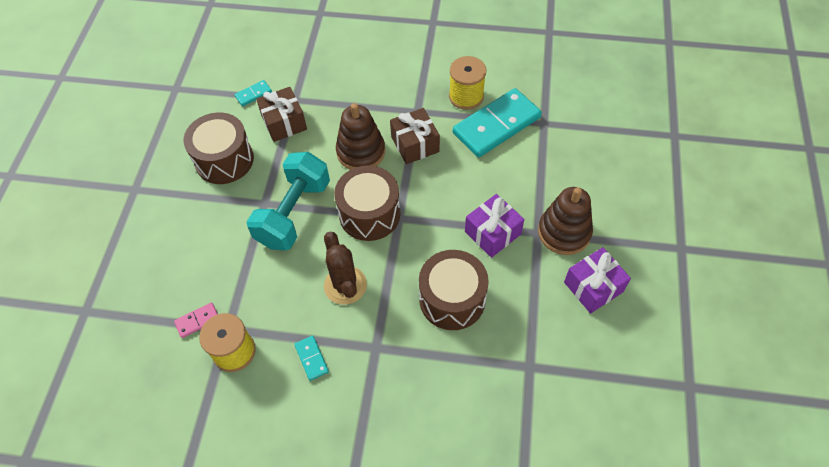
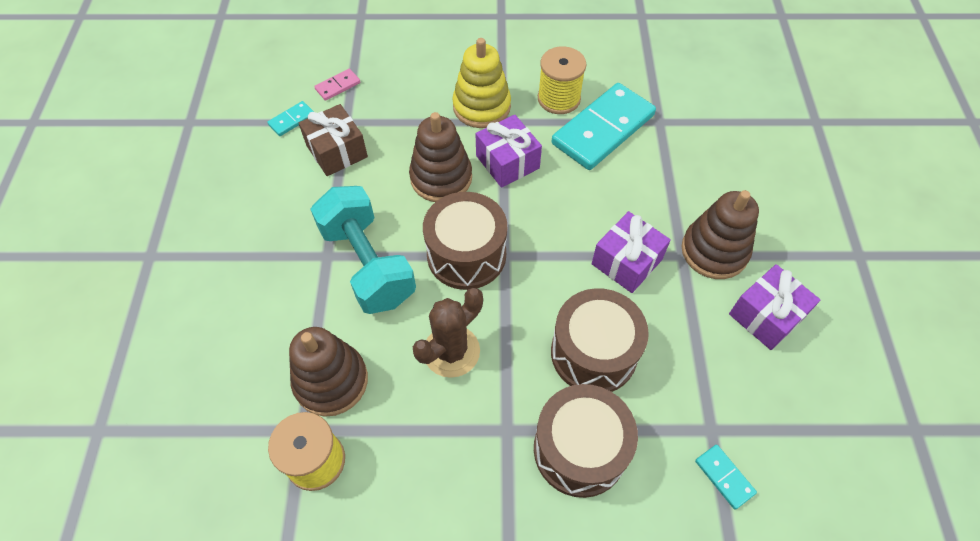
camera: 10 degrees left, 0 degrees up
(197, 321) = (259, 424): pink domino -> pink domino (338, 86)
(224, 160) = (265, 205): brown drum -> brown drum (579, 449)
(253, 296) = (331, 381): none -> brown stacking toy
(294, 213) = (368, 264): turquoise dumbbell -> turquoise dumbbell turned 45 degrees counterclockwise
(311, 358) = (424, 456): turquoise domino -> turquoise domino (724, 477)
(345, 285) = (451, 351): brown cactus -> brown cactus turned 75 degrees clockwise
(403, 97) = (481, 107): none -> yellow stacking toy
(415, 144) = (507, 162): brown gift -> purple gift

